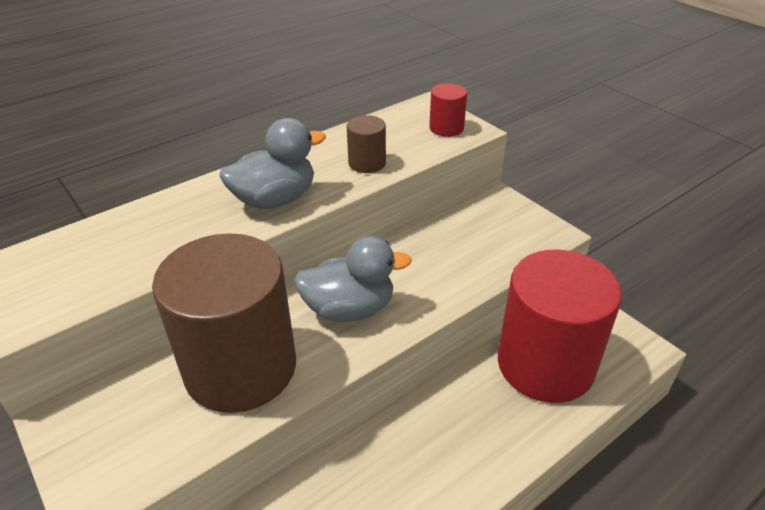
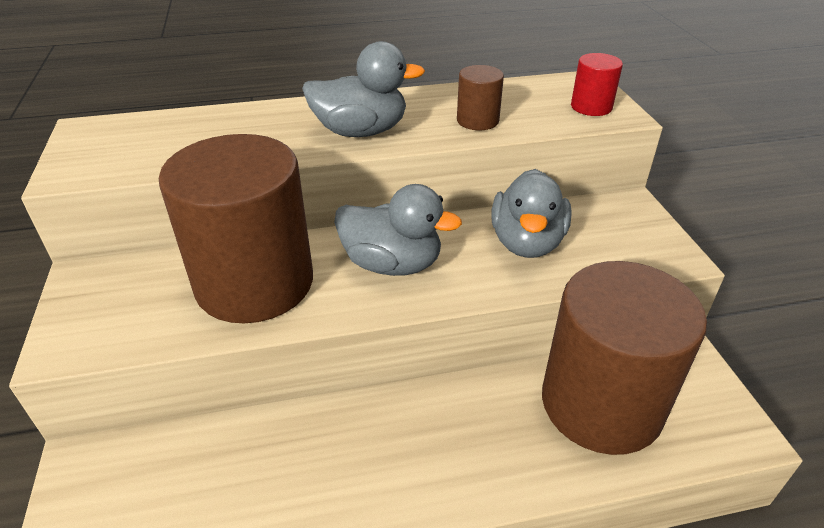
camera: 25 degrees right, 0 degrees up
(443, 255) = (527, 242): none -> grey duck
(545, 364) = (601, 404): red cylinder -> brown cylinder

